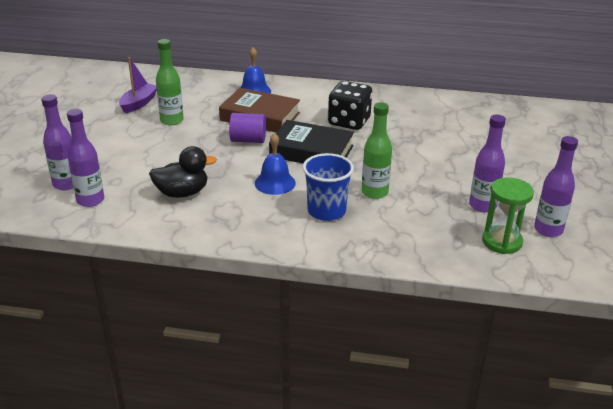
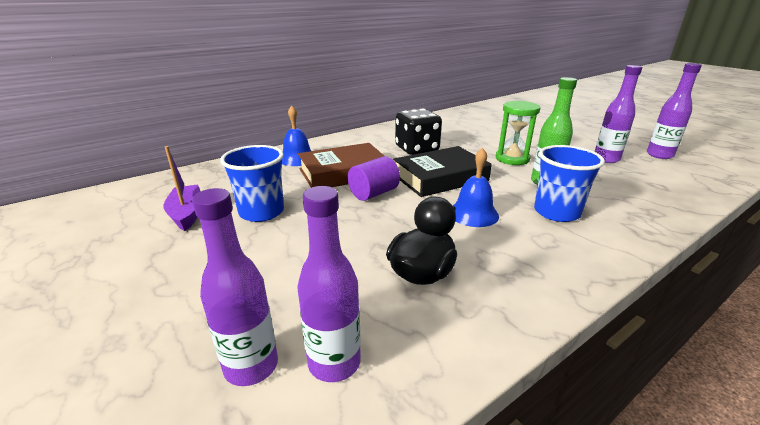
camera: 45 degrees left, 5 degrees down
(172, 120) = (261, 212): green bottle -> blue cup
(502, 242) = (668, 172): green hourglass -> green hourglass (512, 159)

